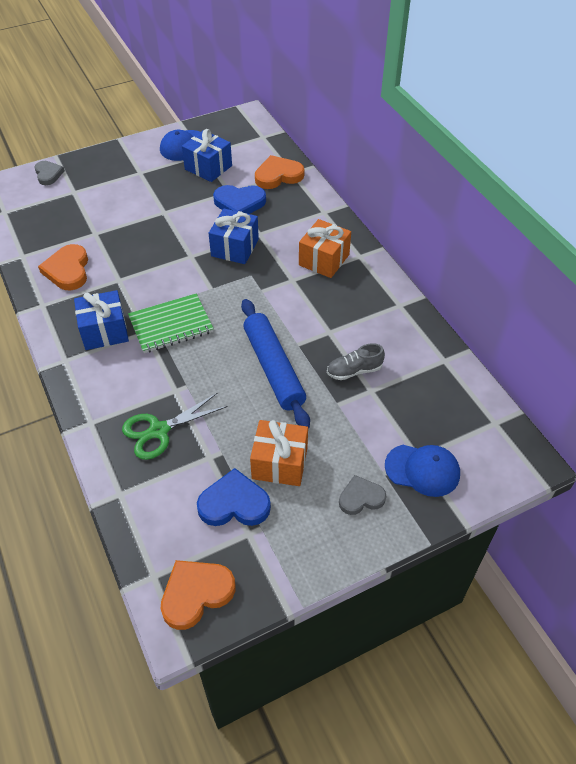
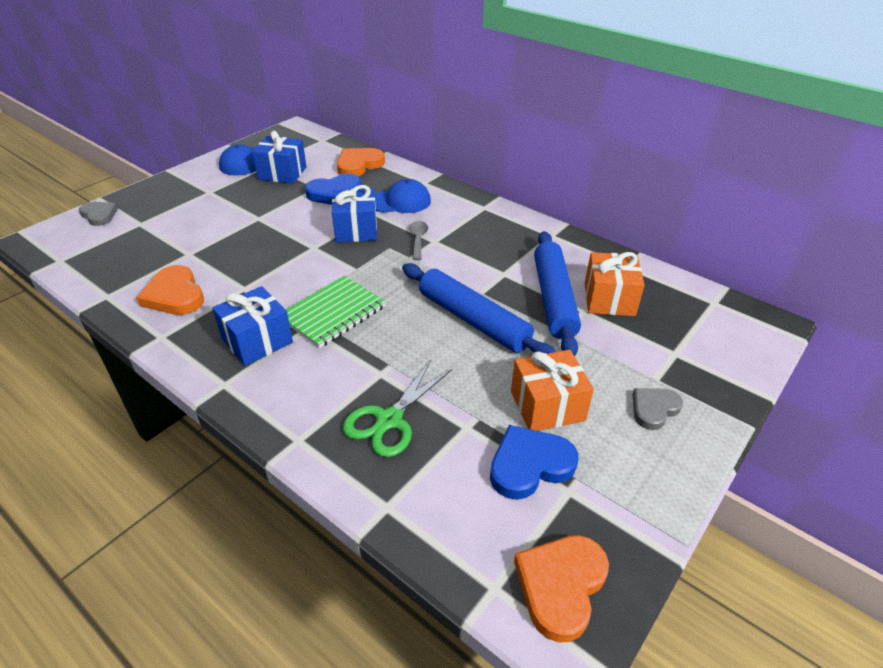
camera: 25 degrees left, 10 degrees down
(279, 274) = (418, 240): none -> grey spoon
(324, 260) = (453, 218): orange gift -> orange gift (609, 299)
(354, 371) = (554, 299): grey shoe -> blue rolling pin
(422, 470) = (688, 363): blue cap -> blue cap (400, 201)

